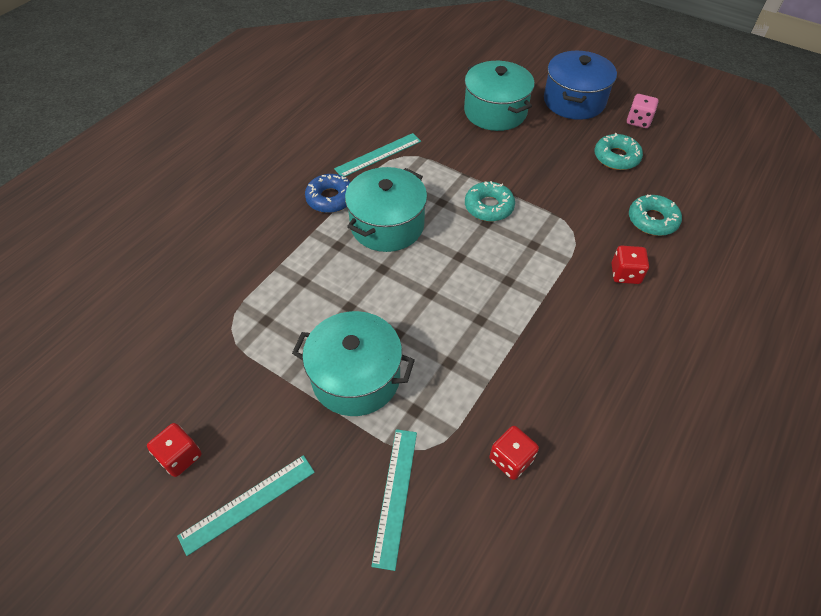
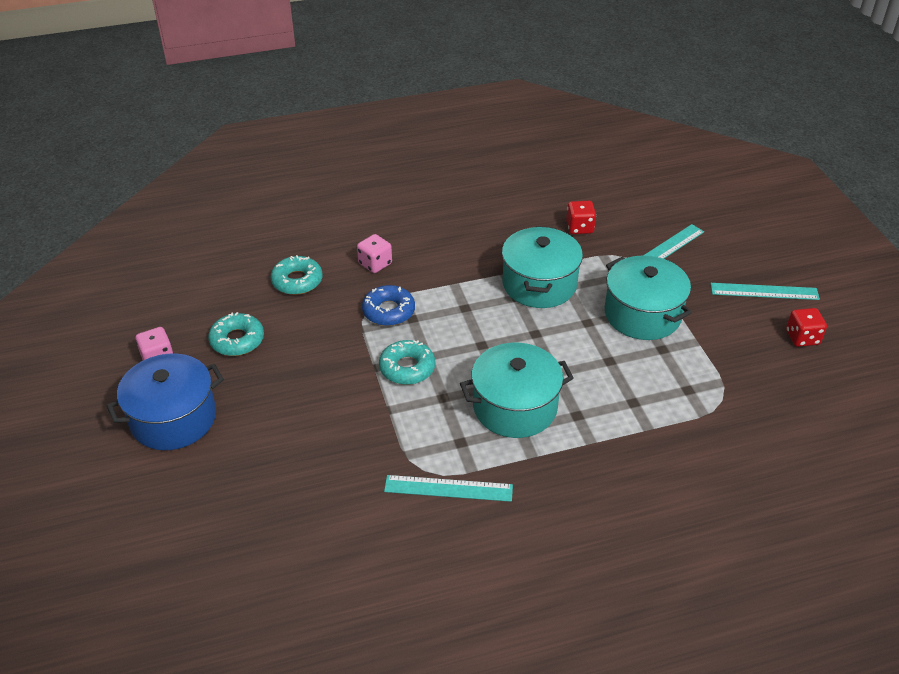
camera: 140 degrees left, 10 degrees down
(330, 198) = (544, 468): blue donut -> blue donut (388, 311)
(495, 112) = (266, 460): turquoise pot -> turquoise pot (539, 284)
(625, 274) = (375, 264): red dice -> pink dice

